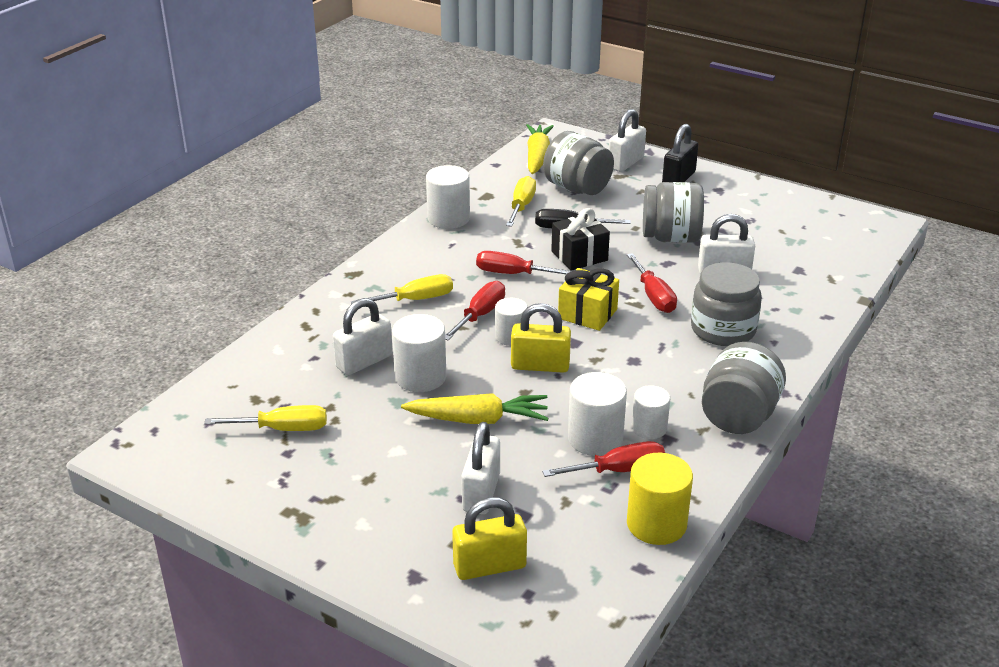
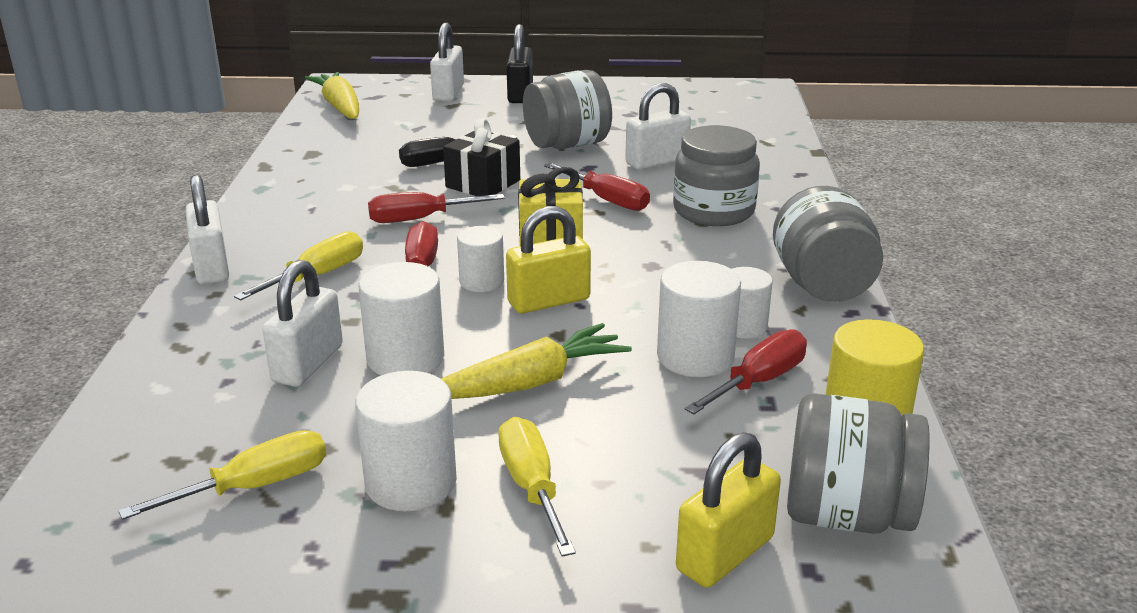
camera: 30 degrees left, 5 degrees down
(448, 218) = (283, 184): white cylinder -> white cylinder (411, 483)
(481, 492) = (621, 466): white padlock -> white padlock (211, 267)
(521, 206) = (365, 154): yellow screwdriver -> yellow screwdriver (532, 487)
(577, 188) = (416, 125): grey jar -> grey jar (846, 515)

